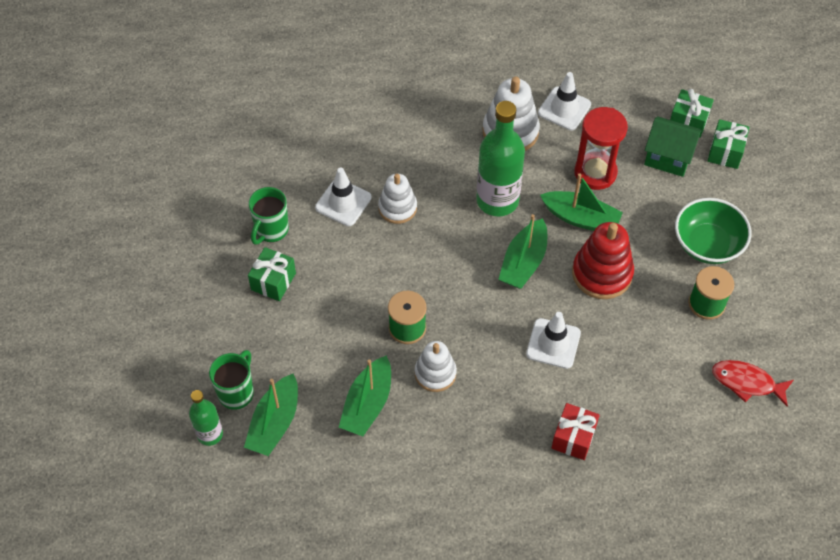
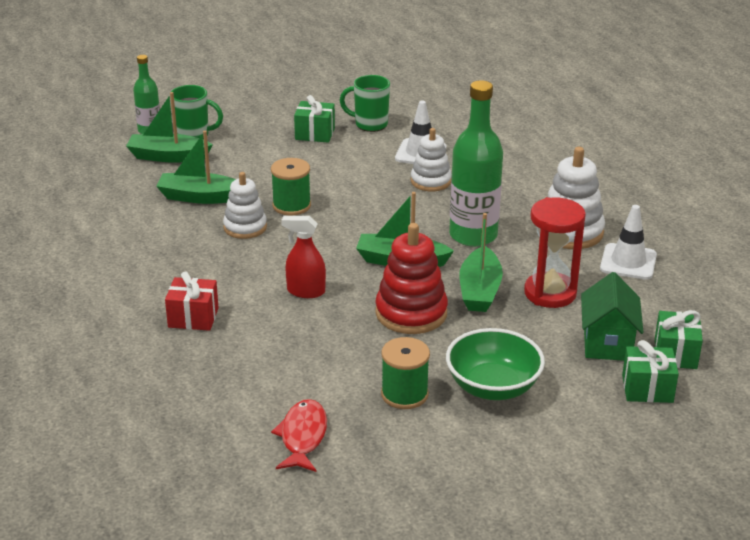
camera: 75 degrees right, 25 degrees down
(553, 343) = (305, 291): white traffic cone -> red spray bottle

